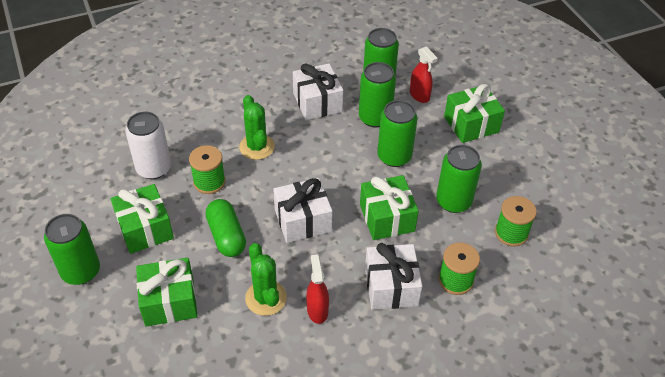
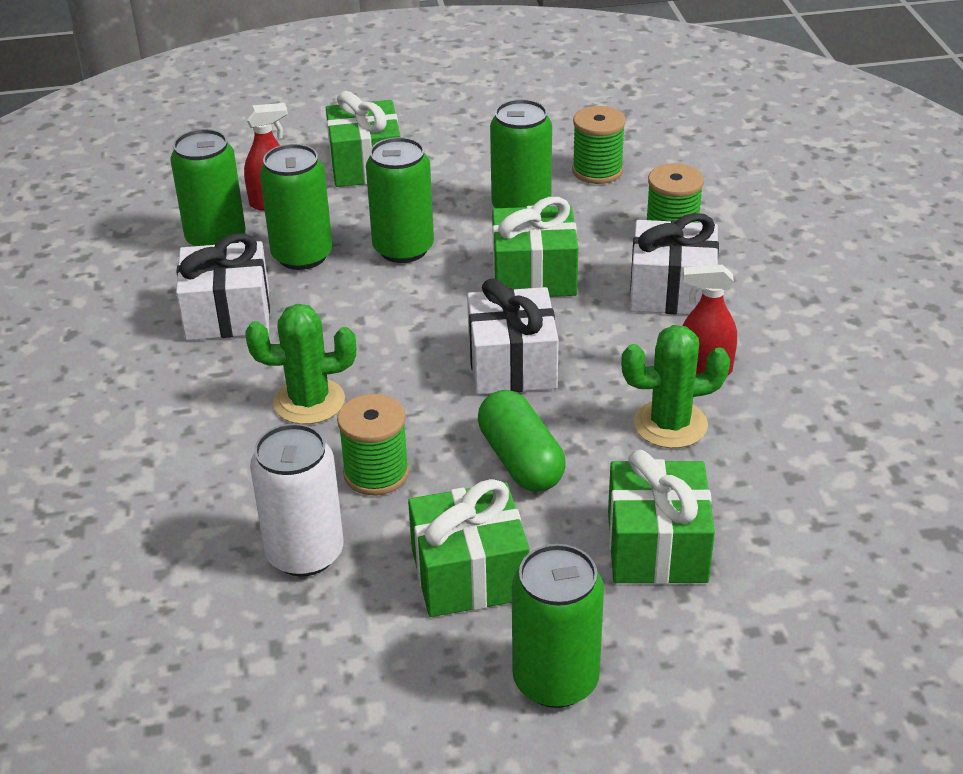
camera: 75 degrees left, 10 degrees down
(226, 236) = (520, 460): green capsule -> green capsule turned 75 degrees clockwise

